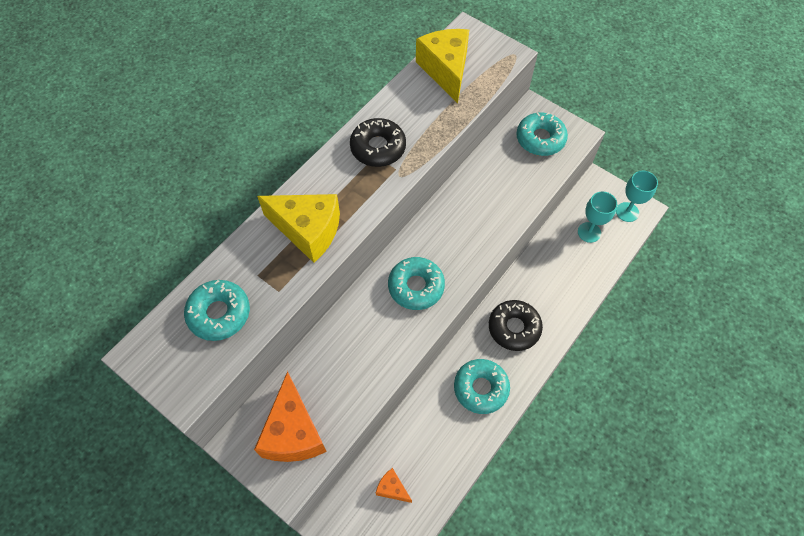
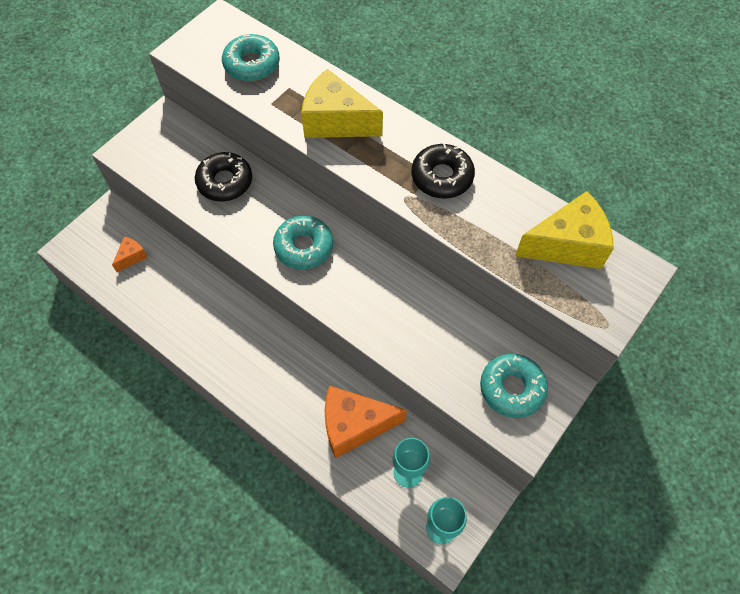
camera: 90 degrees right, 0 degrees up
(293, 432) = (167, 153): orange cheese -> orange cheese (354, 425)
(308, 230) = (336, 121): yellow cheese -> yellow cheese turned 90 degrees clockwise
(481, 388) = (217, 335): turquoise donut -> none
(514, 328) = (282, 373): black donut -> black donut (225, 182)

